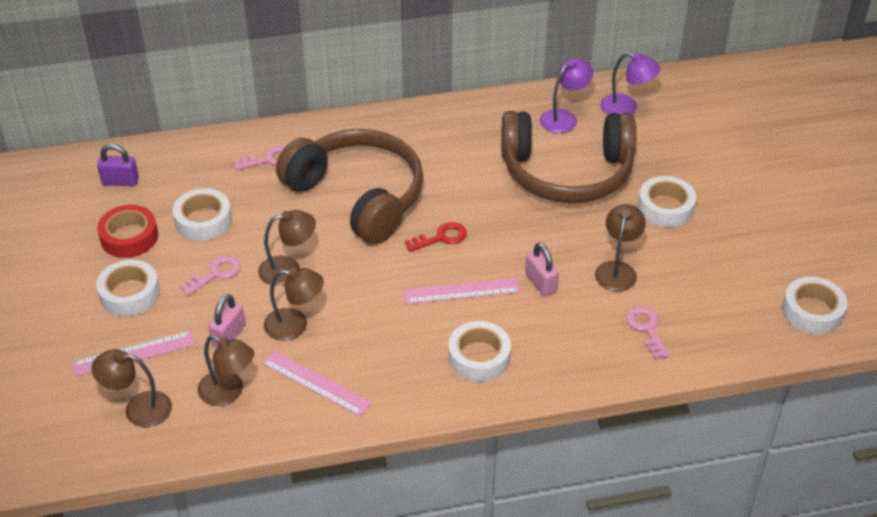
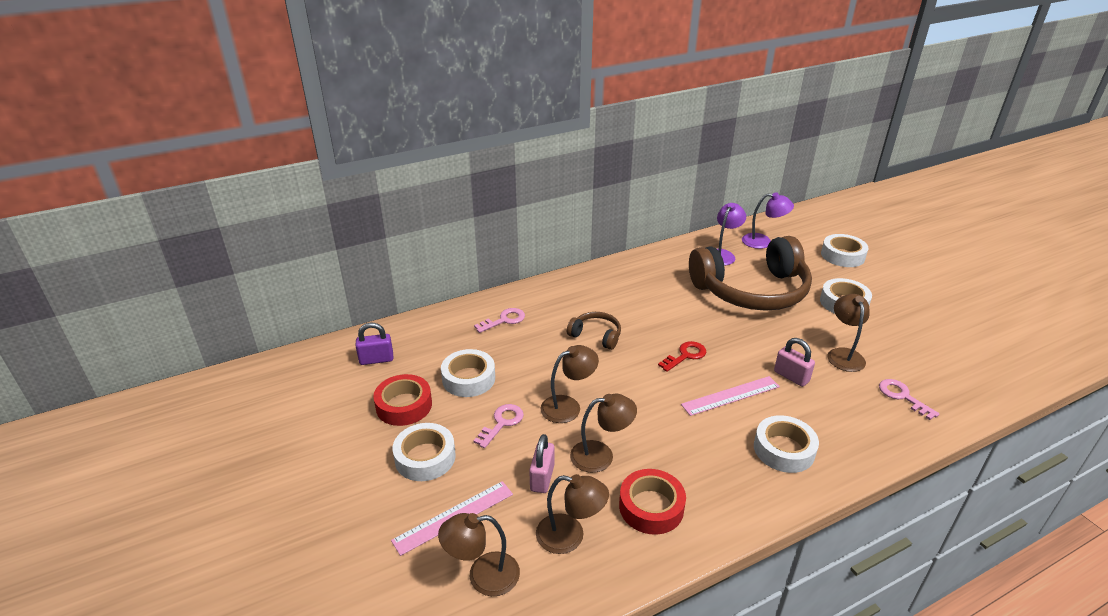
camera: 15 degrees left, 10 degrees down
(316, 383) = (651, 507): pink ruler -> red tape
(358, 196) = (596, 335): brown headphones -> brown headphones, size x0.42
(812, 311) = (1013, 358): white tape -> white tape (842, 255)

